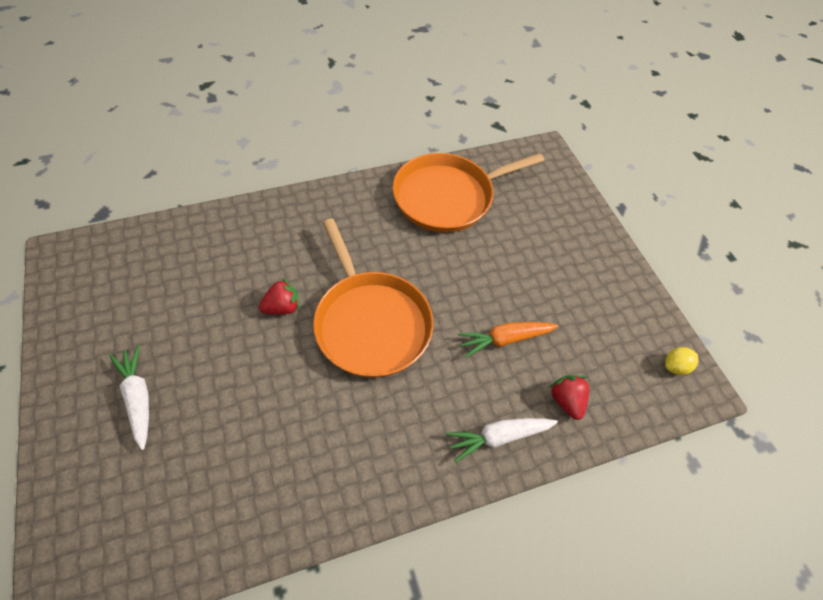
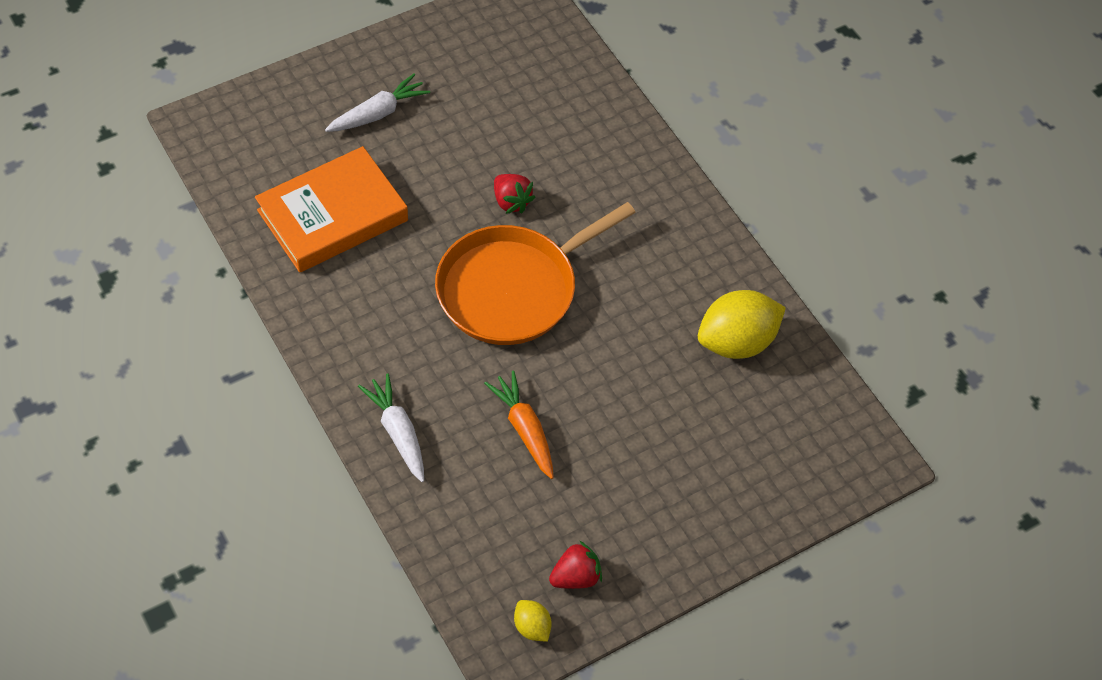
camera: 80 degrees right, 0 degrees up
(246, 460) = (332, 215): none -> orange book
(447, 197) = (736, 342): orange pan -> yellow lemon
(566, 401) = (456, 500): red strawberry -> red strawberry (576, 577)

